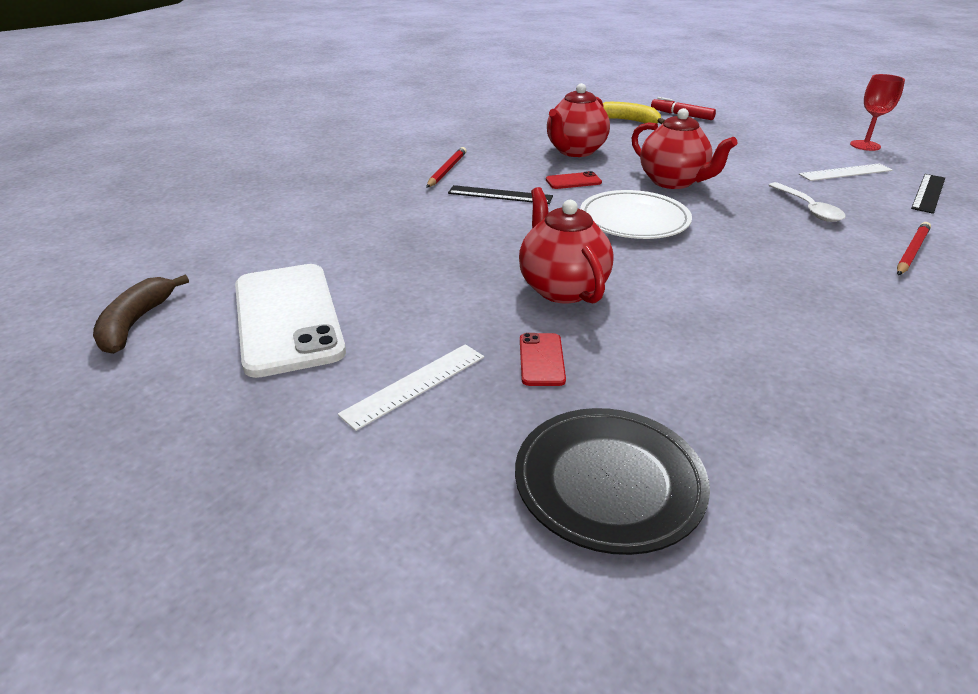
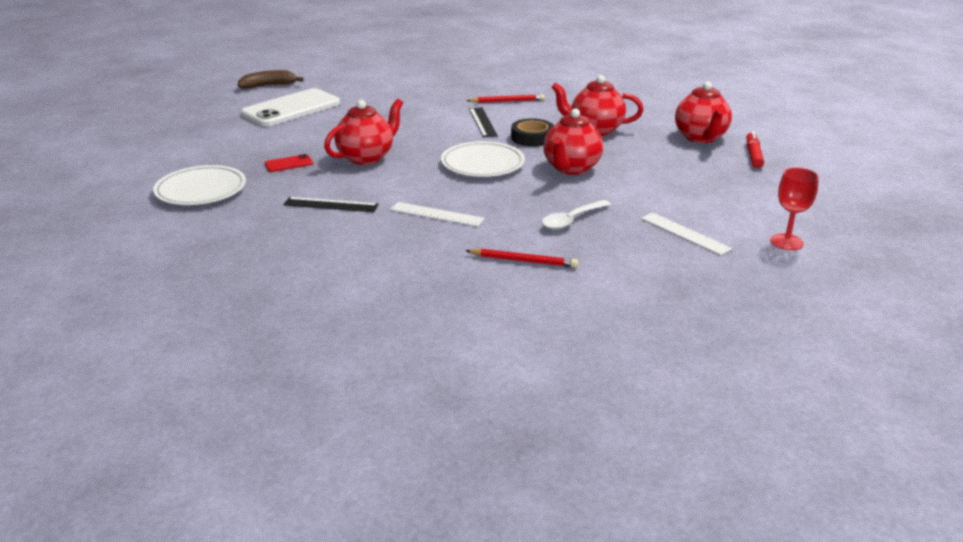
camera: 65 degrees right, 5 degrees down
(415, 385) = (252, 143): white ruler -> white ruler (436, 214)
(573, 181) = (532, 138): red phone -> black tape
(609, 483) = (201, 190): black plate -> white plate
(629, 121) = (700, 138): yellow banana -> red teapot
(928, 193) = (676, 272): black ruler -> black ruler (331, 205)

